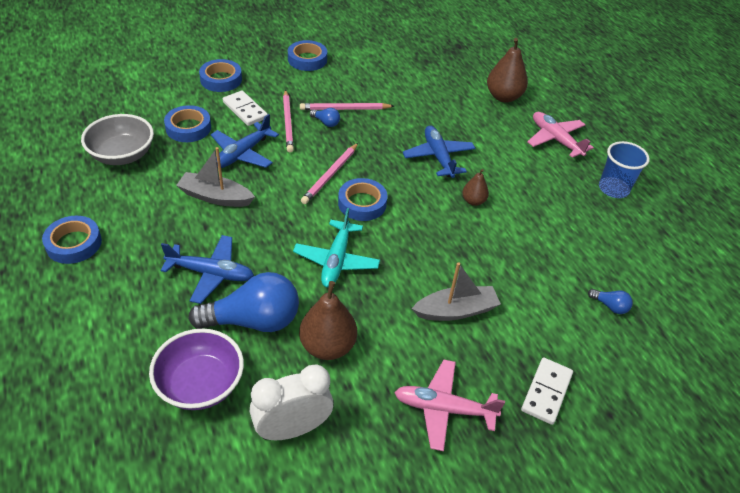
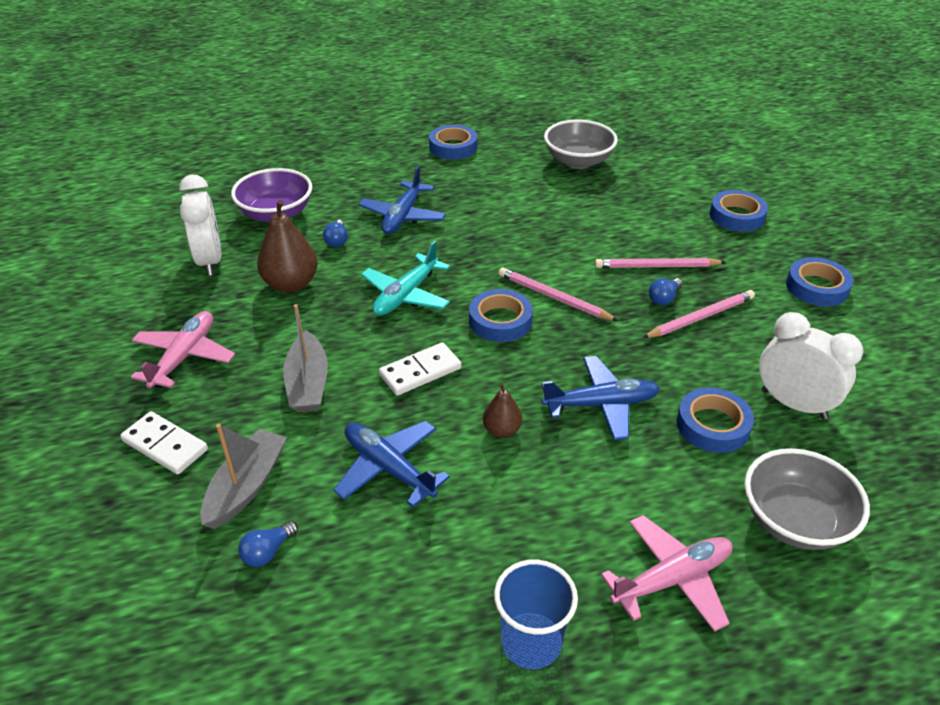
camera: 100 degrees right, 5 degrees down
(188, 128) = (631, 196): blue tape -> blue tape (713, 425)
(215, 197) = (513, 216): grey boat -> grey boat (246, 486)
(242, 154) = (588, 233): blue plane -> blue plane (388, 468)
(245, 110) = (675, 234): white domino -> white domino (420, 371)
(253, 321) = (337, 241): blue light bulb -> blue light bulb, size x0.42
(336, 260) = (406, 295): turquoise plane -> turquoise plane turned 75 degrees counterclockwise
(345, 109) = (700, 317): pink pencil -> pink pencil turned 60 degrees clockwise
(419, 84) = (793, 404): none -> white clock
(503, 97) = (794, 521): brown pear -> grey bowl

